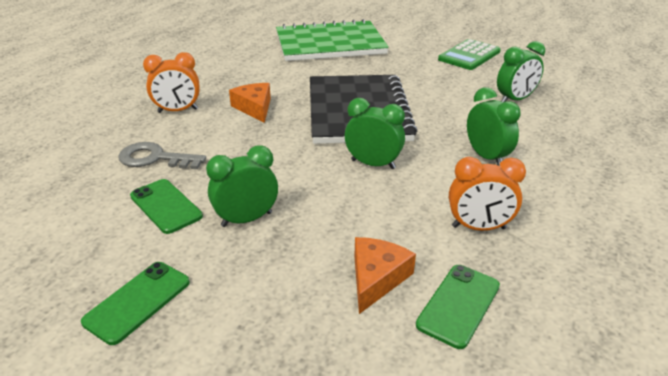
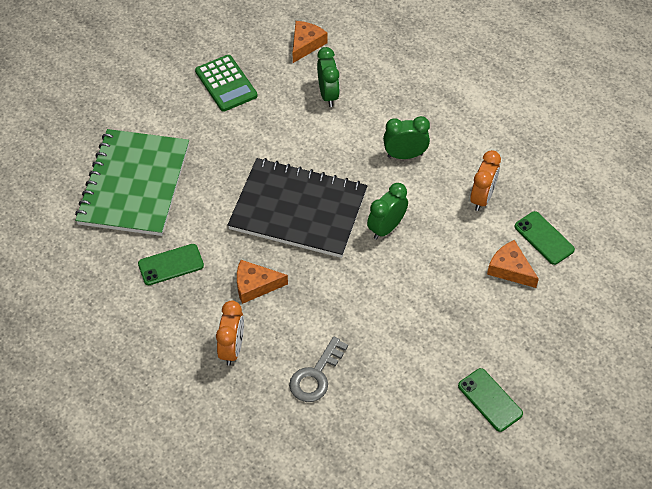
camera: 70 degrees left, 20 degrees up
(165, 206) = (390, 374): green phone -> green phone (171, 265)
(246, 219) = (426, 325): green clock -> none
(561, 78) = (306, 44): none -> orange cheese

